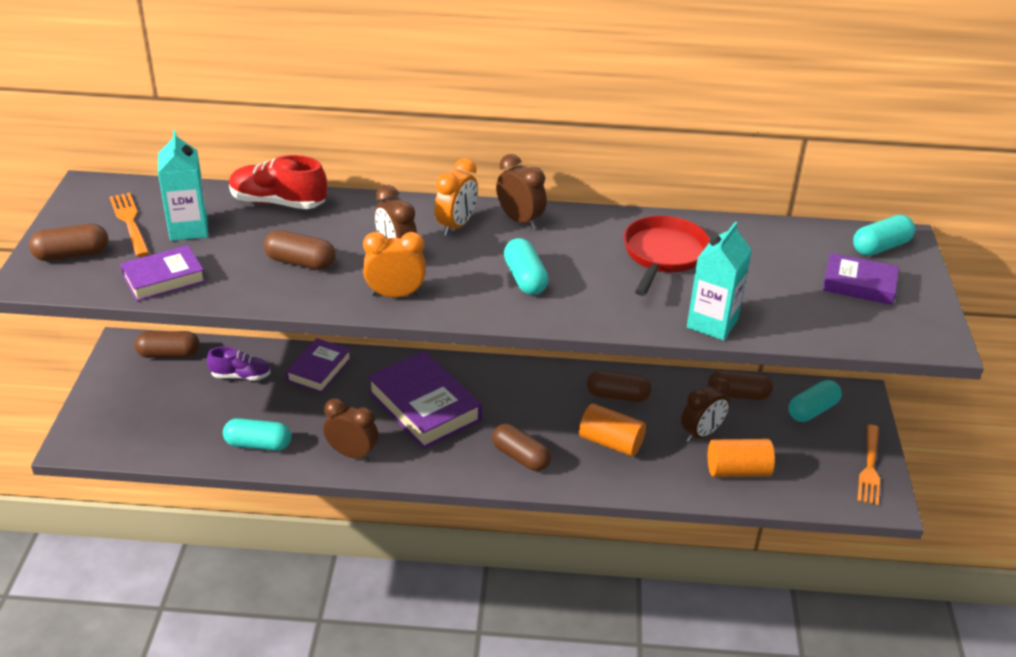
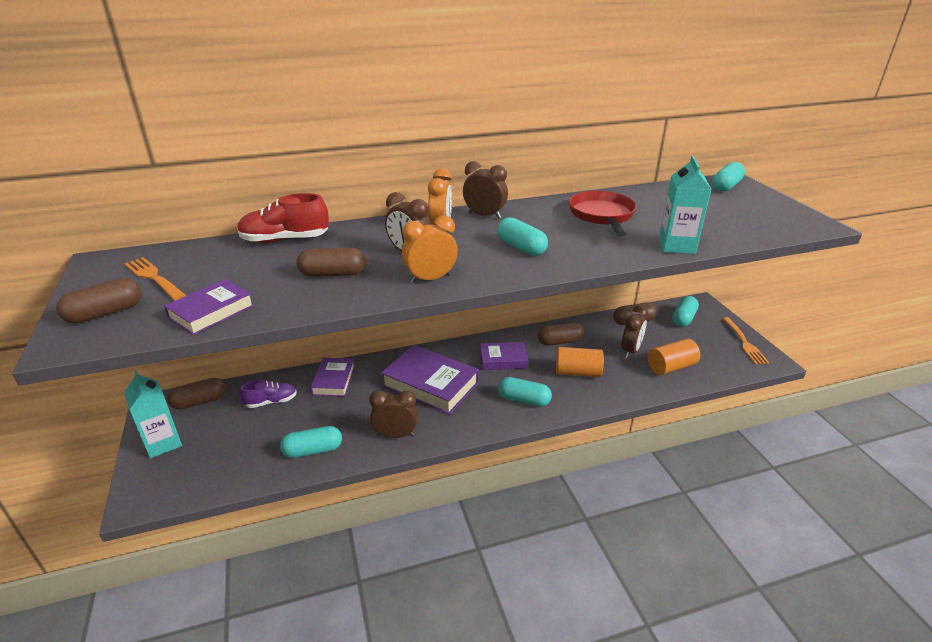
camera: 20 degrees left, 5 degrees down
(189, 229) = (214, 271): turquoise carton -> turquoise carton (163, 443)
(520, 457) = (524, 400): brown capsule -> turquoise capsule
(859, 284) = (738, 206): purple book -> purple book (503, 359)

